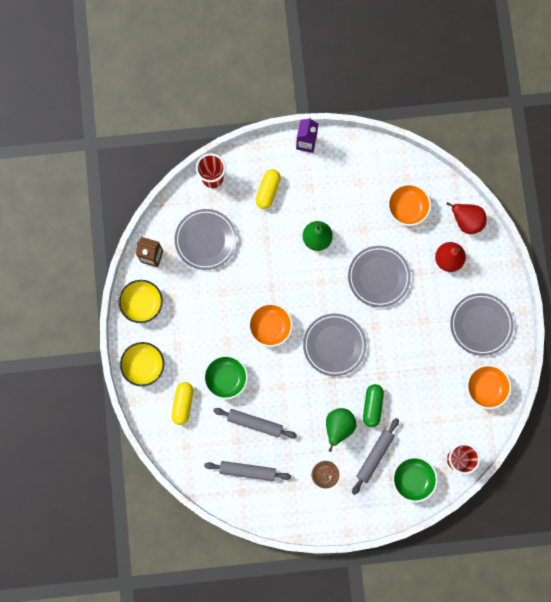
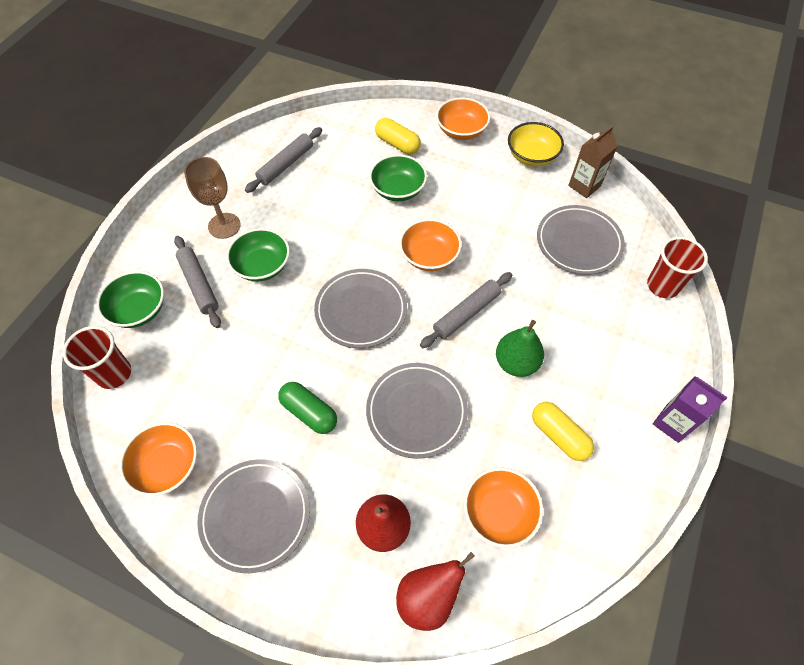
camera: 120 degrees right, 20 degrees down
(143, 365) = (461, 131): yellow bowl -> orange bowl
(255, 423) = (330, 192): grey rolling pin -> grey rolling pin (466, 313)
(268, 191) = (615, 338): yellow capsule -> yellow capsule (559, 435)
(338, 427) = (262, 266): green pear -> green bowl
(372, 406) = (257, 313): green capsule -> green capsule (309, 412)

